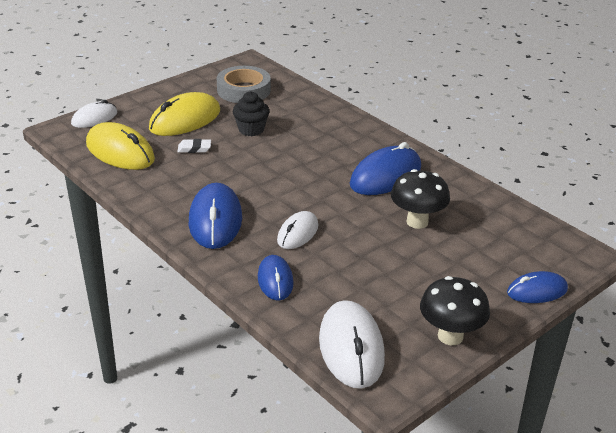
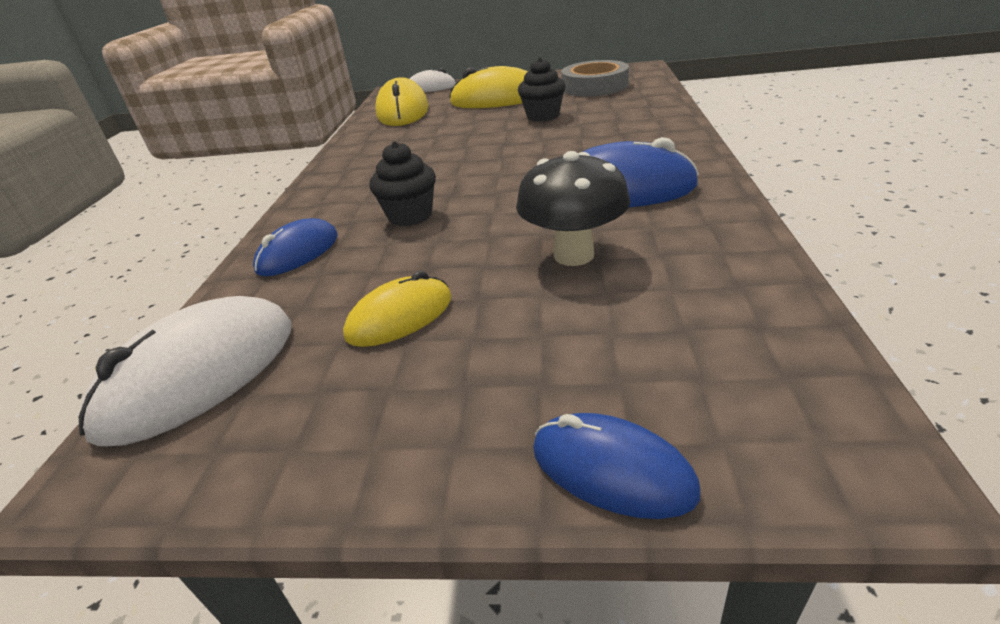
camera: 50 degrees right, 0 degrees up
(194, 148) = (463, 120): white eraser -> none
(215, 220) = (364, 179): blue mouse -> none
(298, 233) = (410, 216): white mouse -> black cupcake
(391, 283) = (400, 317): none -> yellow mouse
(450, 336) = (327, 449): black mushroom -> none

